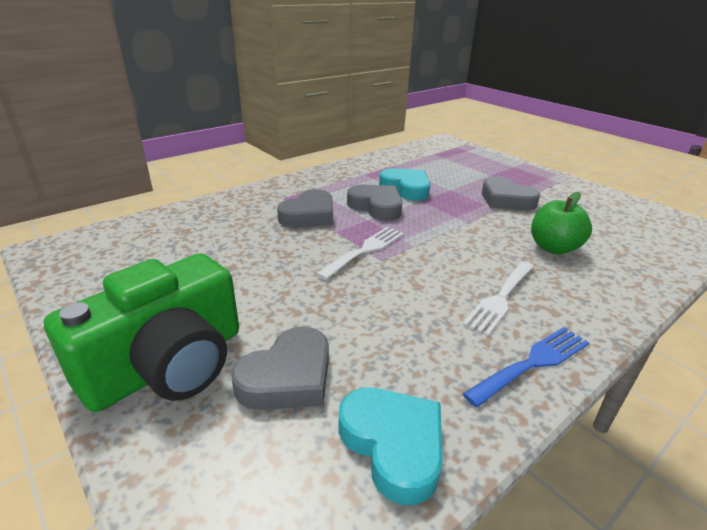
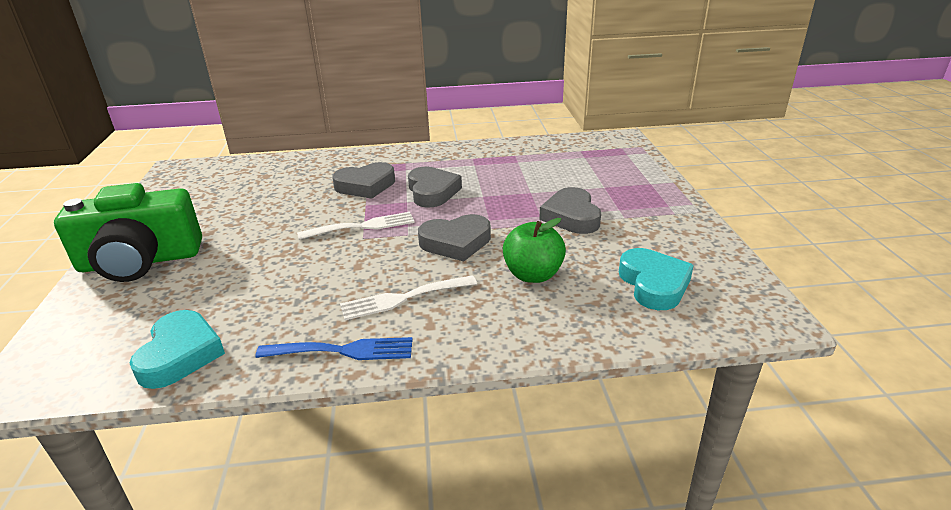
camera: 35 degrees right, 0 degrees up
(288, 377) = (185, 293): grey heart -> grey heart (456, 242)
(406, 188) = (488, 181): turquoise heart -> turquoise heart (654, 284)

